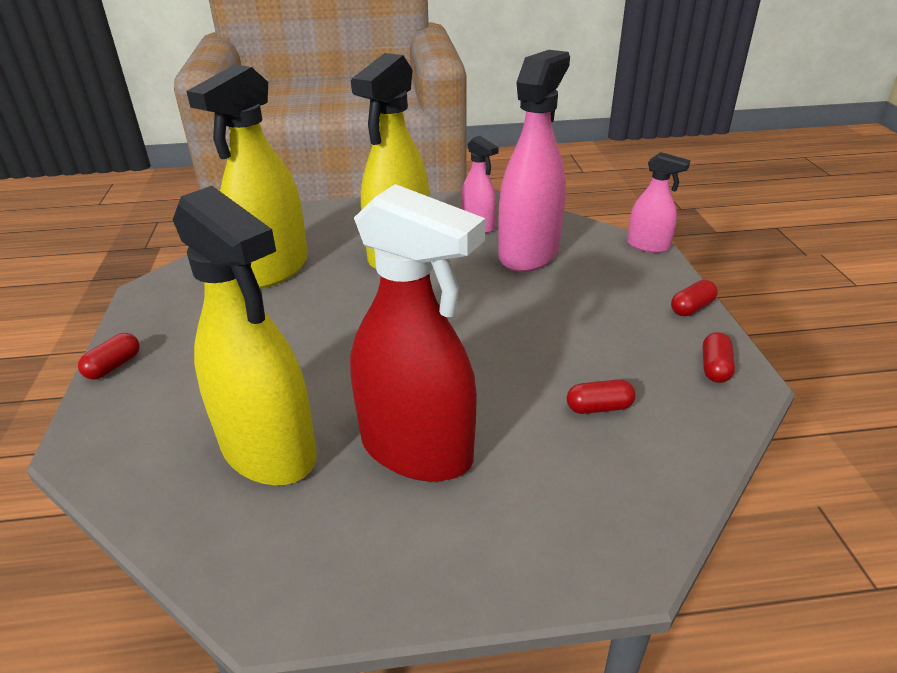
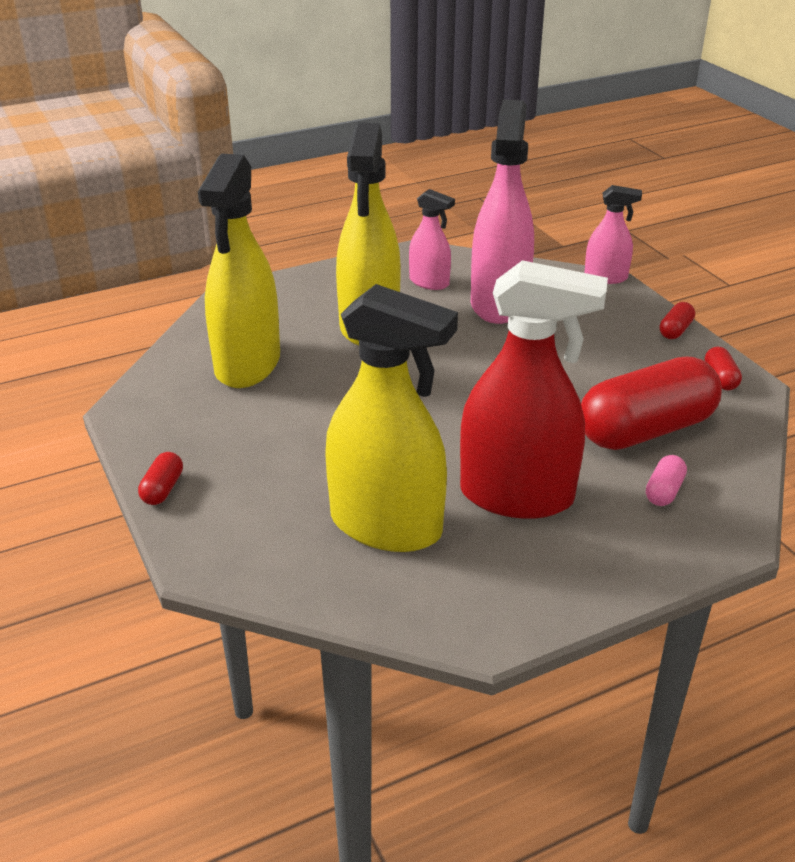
camera: 20 degrees left, 0 degrees up
(578, 484) = (664, 491): none -> pink capsule
(599, 407) = (645, 430): red capsule -> red capsule, size x2.50

